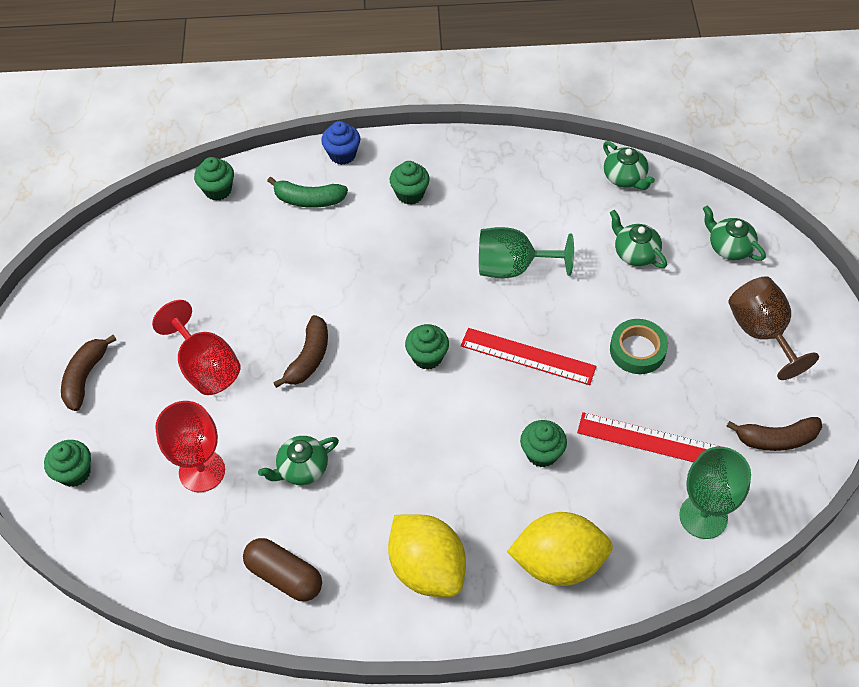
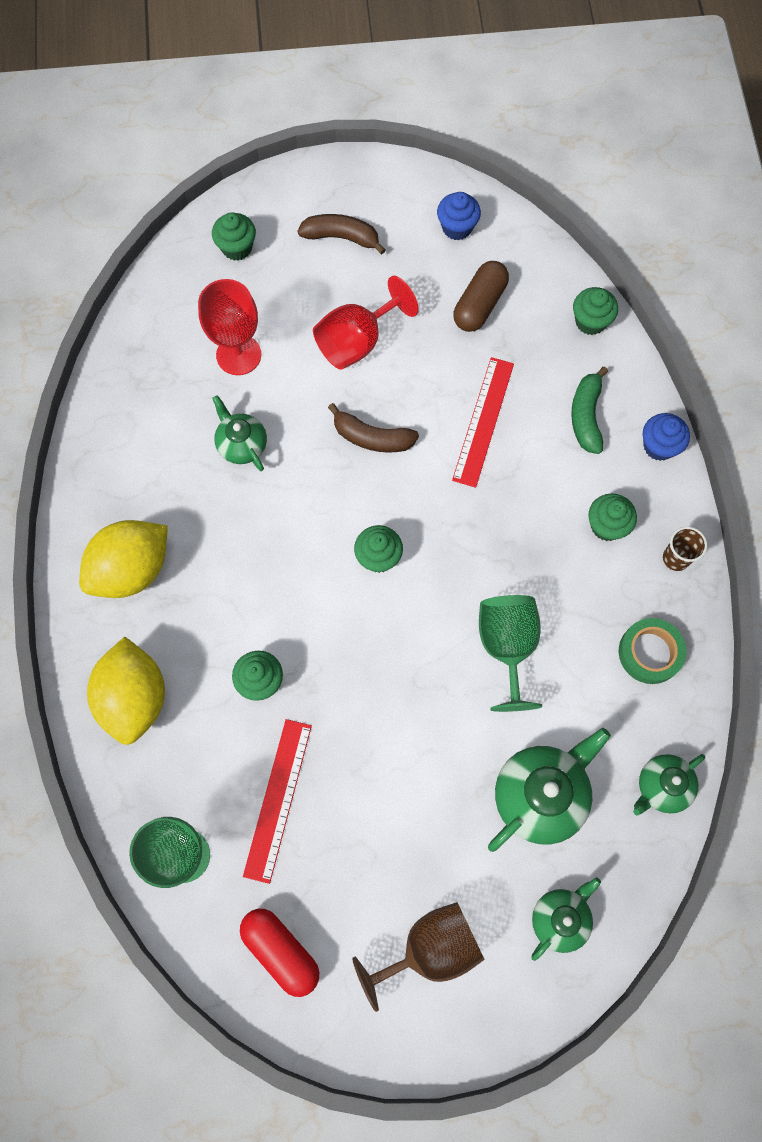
camera: 85 degrees right, 15 degrees up
(98, 281) = (457, 227): none -> blue cupcake
(284, 576) = (128, 440): brown capsule -> brown capsule (479, 305)
(441, 153) = (675, 558): none -> brown cup
(528, 356) = (384, 665): red ruler -> red ruler (483, 421)
(635, 253) = (540, 795): green teapot -> green teapot, size x1.64
(637, 350) = (397, 791): green tape -> green tape (650, 653)
(776, 439) = (281, 951): brown banana -> red capsule

